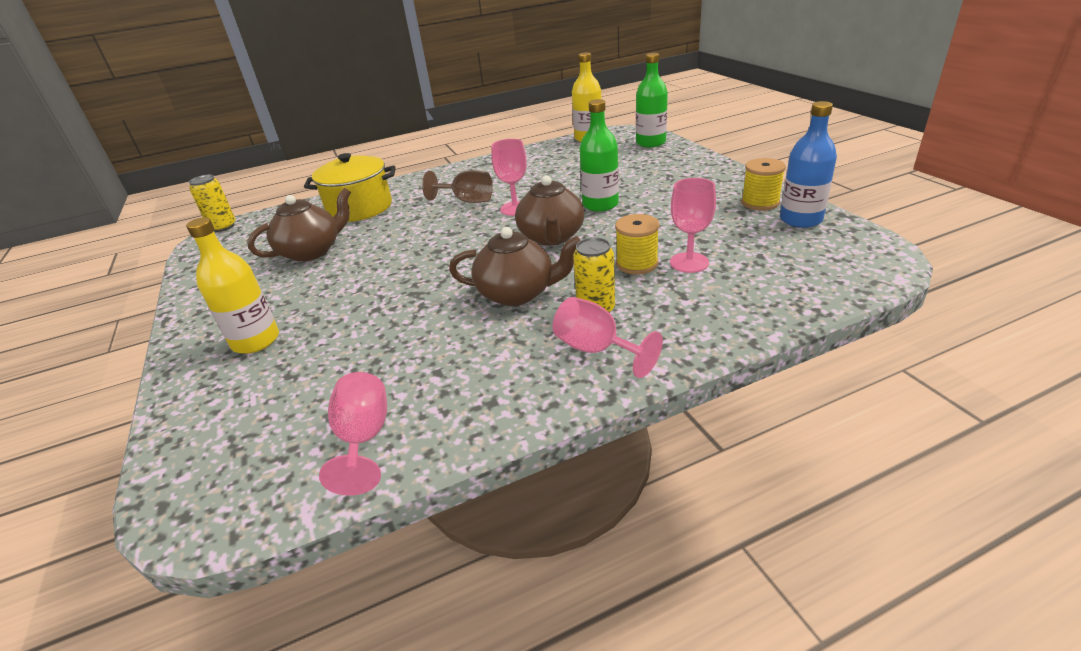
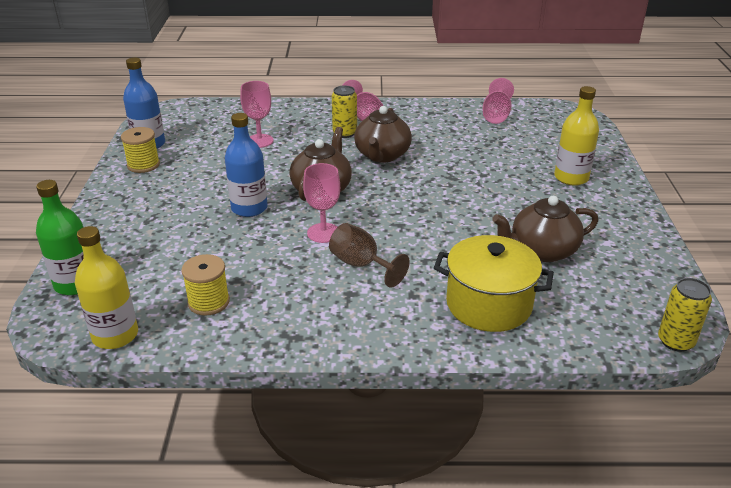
camera: 160 degrees left, 0 degrees up
(517, 293) = (382, 155): brown teapot -> brown teapot turned 105 degrees counterclockwise
(600, 204) = (249, 208): green bottle -> blue bottle
(637, 264) = (290, 150): yellow spool -> yellow spool (208, 302)

